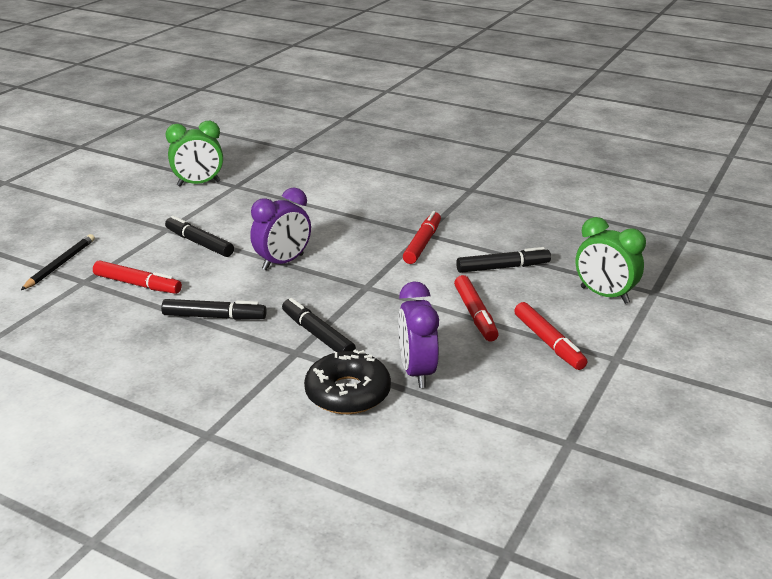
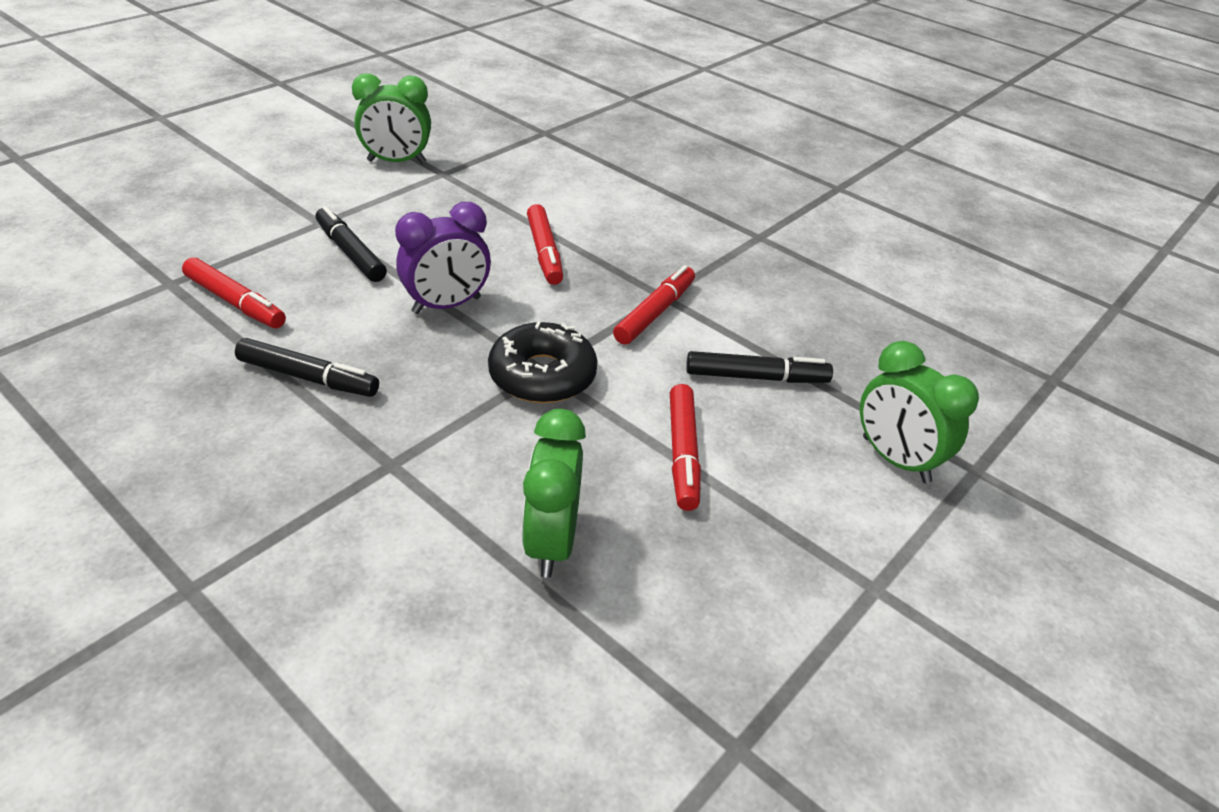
camera: 10 degrees right, 10 degrees up
(60, 264) = (155, 251): black pencil -> none
(317, 335) = (436, 440): black marker -> none
(347, 393) = (430, 559): black donut -> black donut (542, 375)
(417, 372) = (551, 542): purple clock -> green clock
(548, 342) = (776, 531): red marker -> red marker (544, 252)

